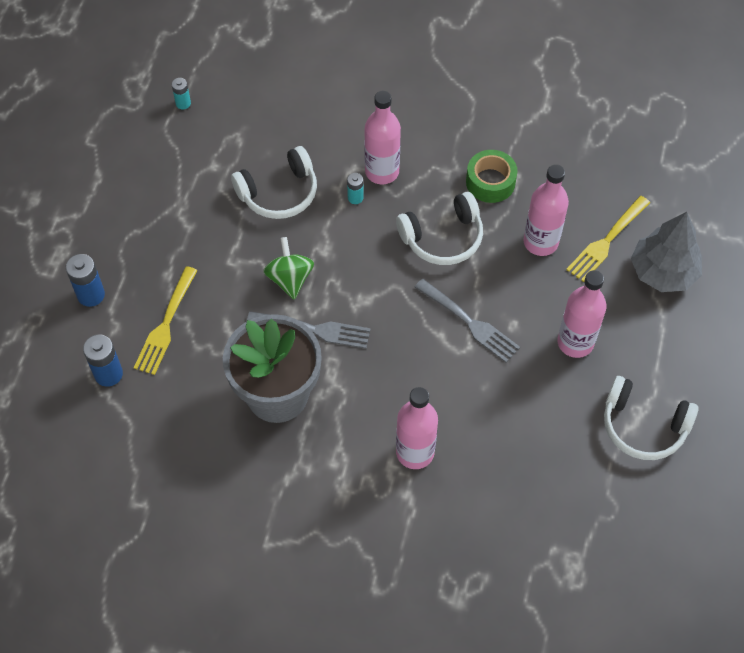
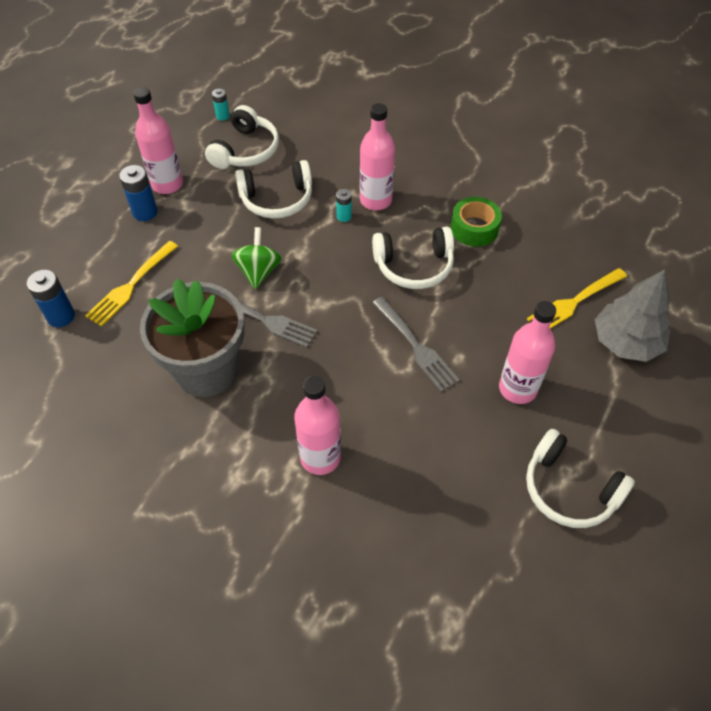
camera: 15 degrees right, 5 degrees down
(91, 295) = (77, 247): blue battery -> blue battery (145, 212)
(225, 141) = (246, 150): none -> white headphones
(540, 242) = (508, 289): pink bottle -> pink bottle (167, 184)

